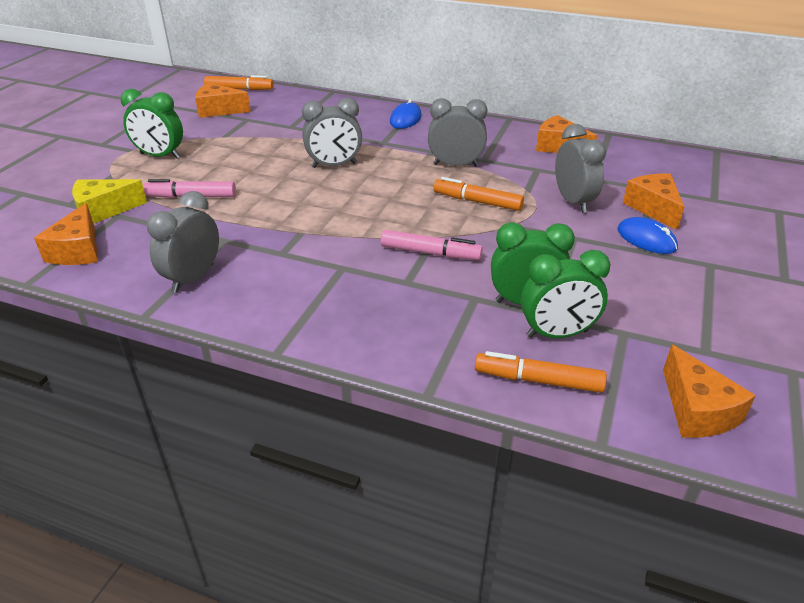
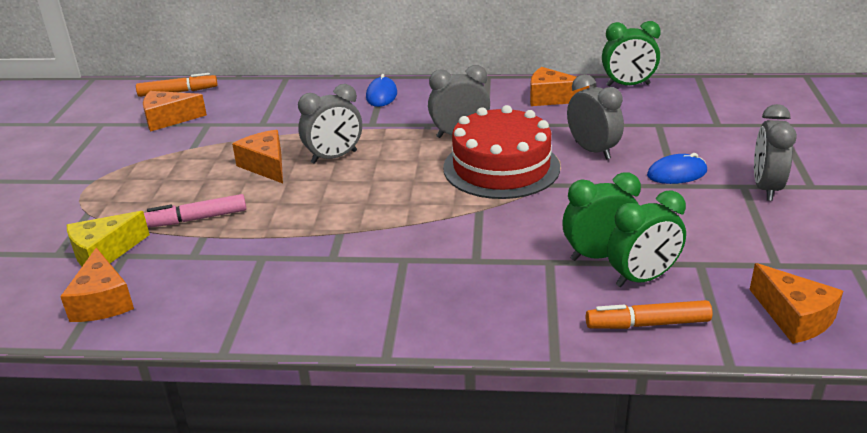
camera: 15 degrees left, 5 degrees down
(160, 156) = (132, 181): green clock -> green clock (628, 85)
(193, 278) = (253, 303): grey clock -> grey clock (766, 188)
(430, 253) = (483, 227): pink marker -> none
(477, 201) = (501, 167): orange marker -> red cake
(646, 239) = (677, 173): blue mouse -> blue mouse turned 45 degrees counterclockwise
(653, 208) = (668, 143): orange cheese -> orange cheese (266, 166)

